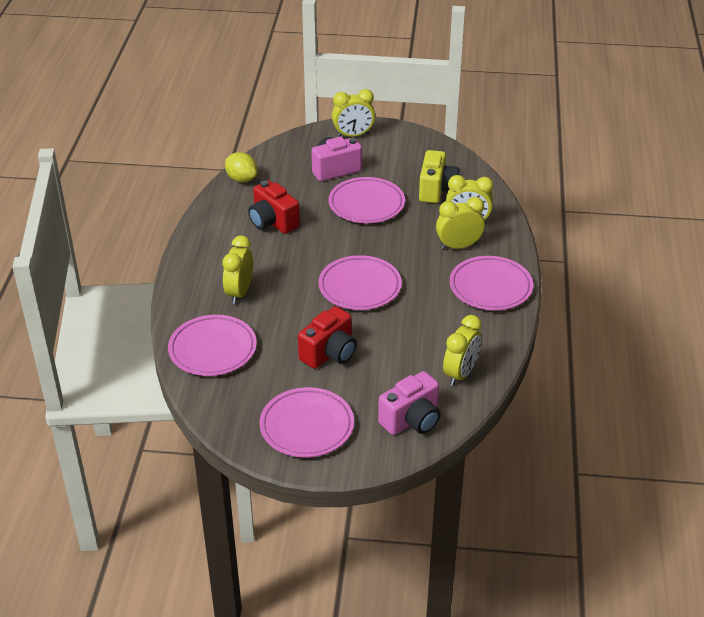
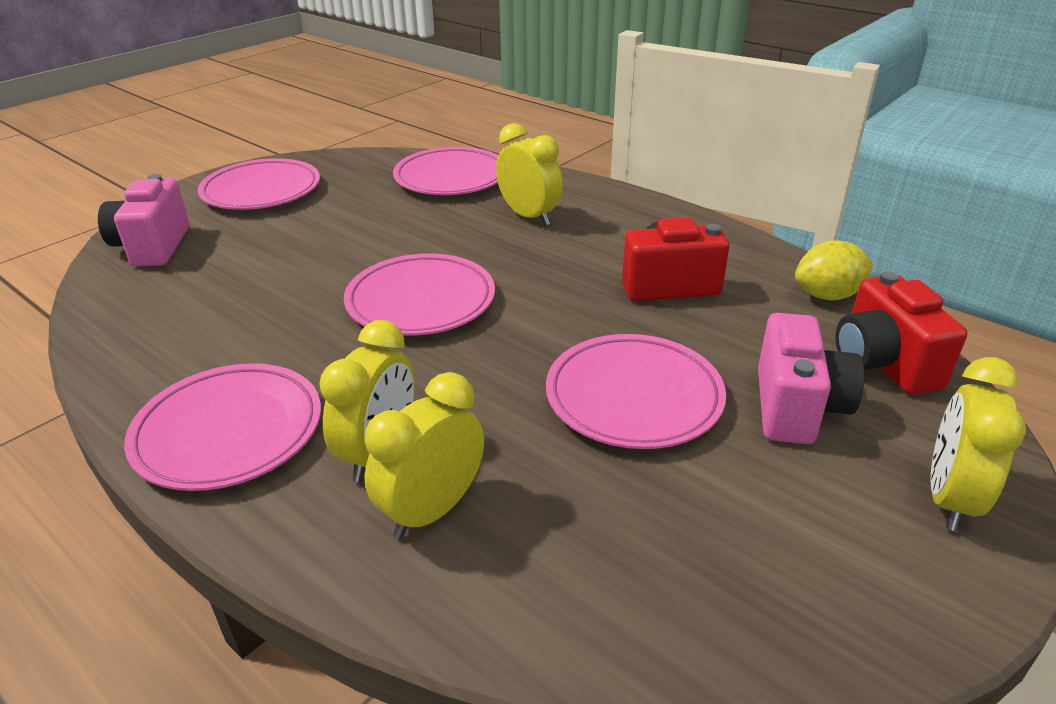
camera: 125 degrees right, 5 degrees down
(329, 353) = (335, 236): red camera -> red camera (883, 363)
(436, 190) = (599, 527): yellow camera -> none
(460, 374) = (141, 310): yellow clock -> none

